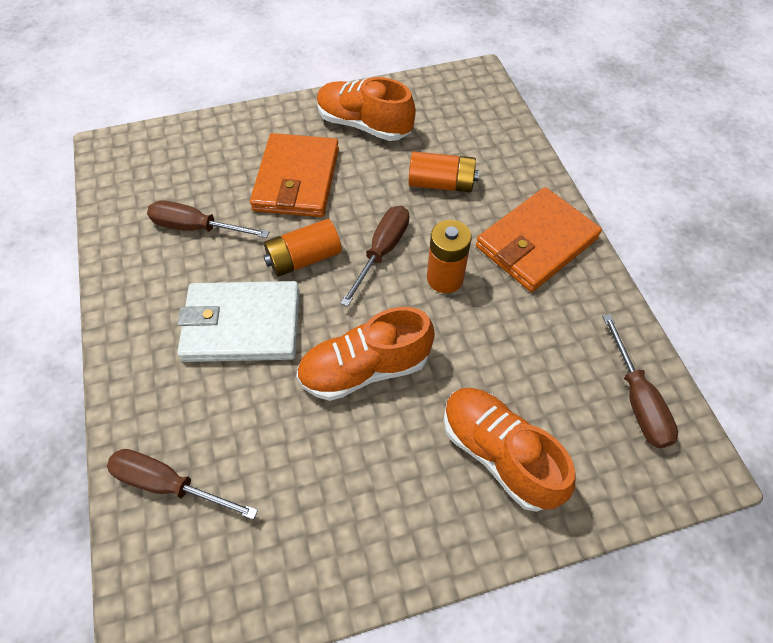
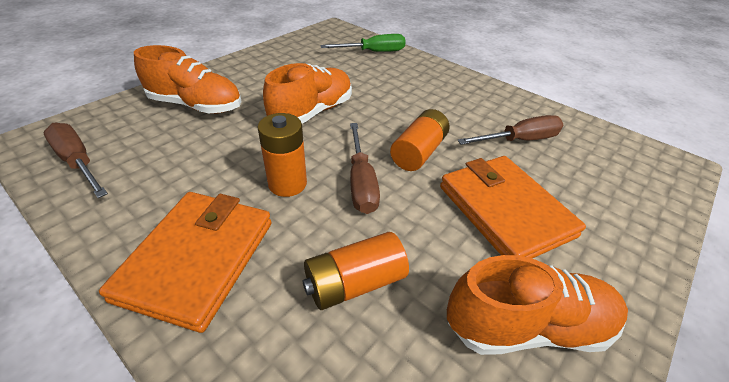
camera: 145 degrees right, 15 degrees down
(169, 485) = (373, 52): brown screwdriver -> green screwdriver
(242, 325) = (413, 105): white wallet -> none

